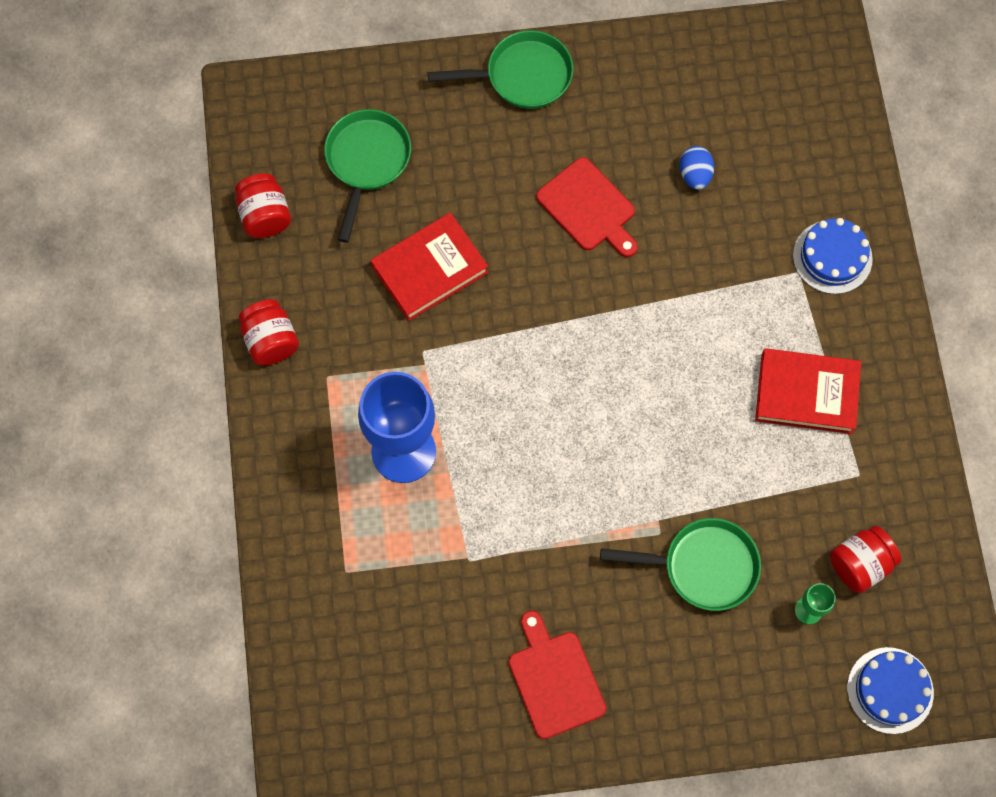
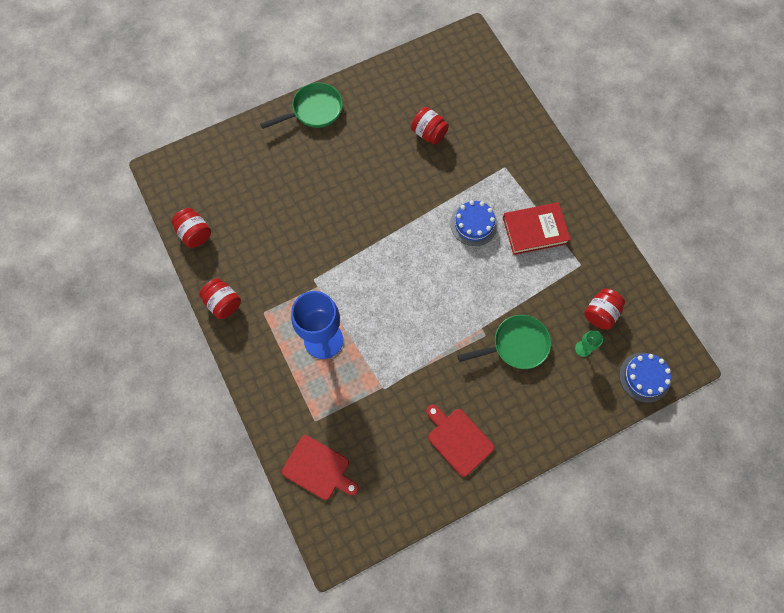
camera: 20 degrees left, 0 degrees up
(367, 161) = (243, 184): green pan -> none
(430, 269) = (301, 232): red book -> none
(589, 208) = (377, 169): red cutting board -> red cutting board (318, 469)
(695, 175) = (429, 133): blue egg -> red jar
(832, 257) = (519, 153): blue cake -> blue cake (474, 224)

